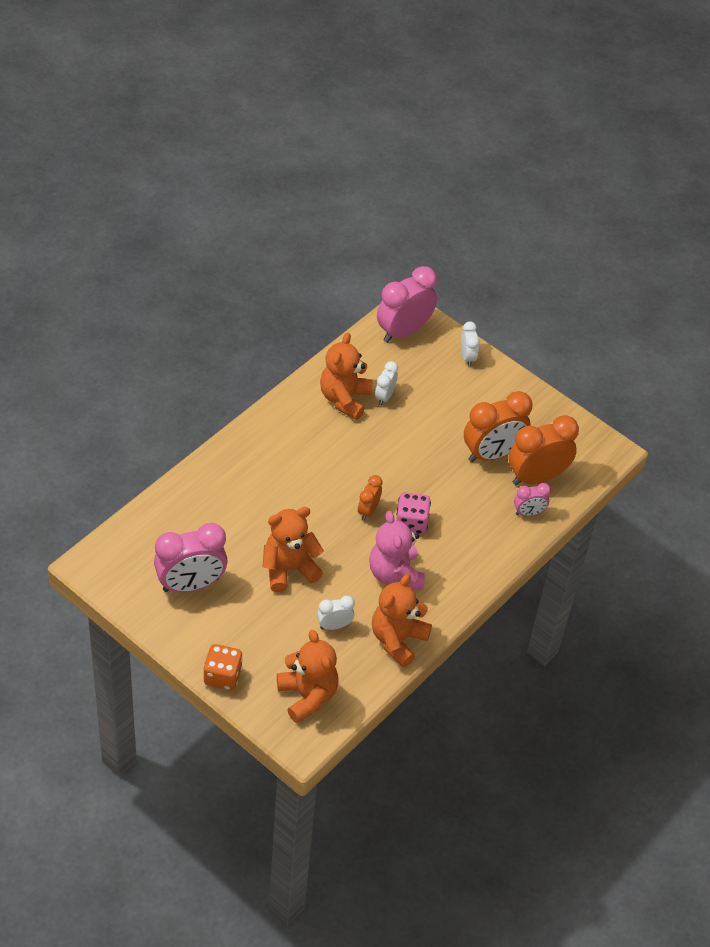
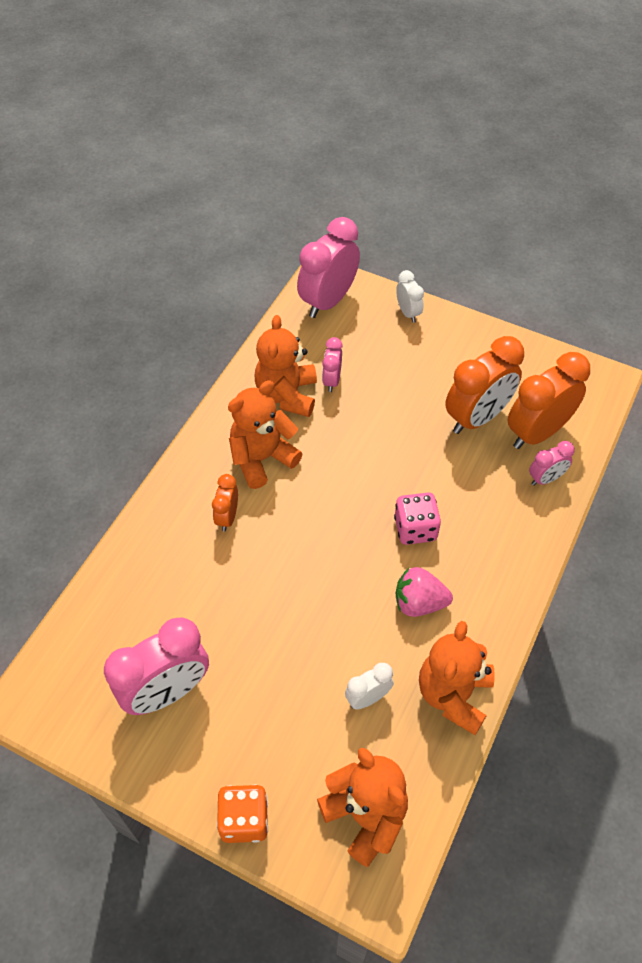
camera: 10 degrees left, 5 degrees up
(289, 568) = (286, 633): orange teddy bear -> orange teddy bear (262, 458)
(368, 511) = (359, 527): orange clock -> orange clock (227, 517)
(384, 396) = (332, 380): white clock -> pink clock
(395, 574) = (419, 603): pink teddy bear -> pink strawberry

